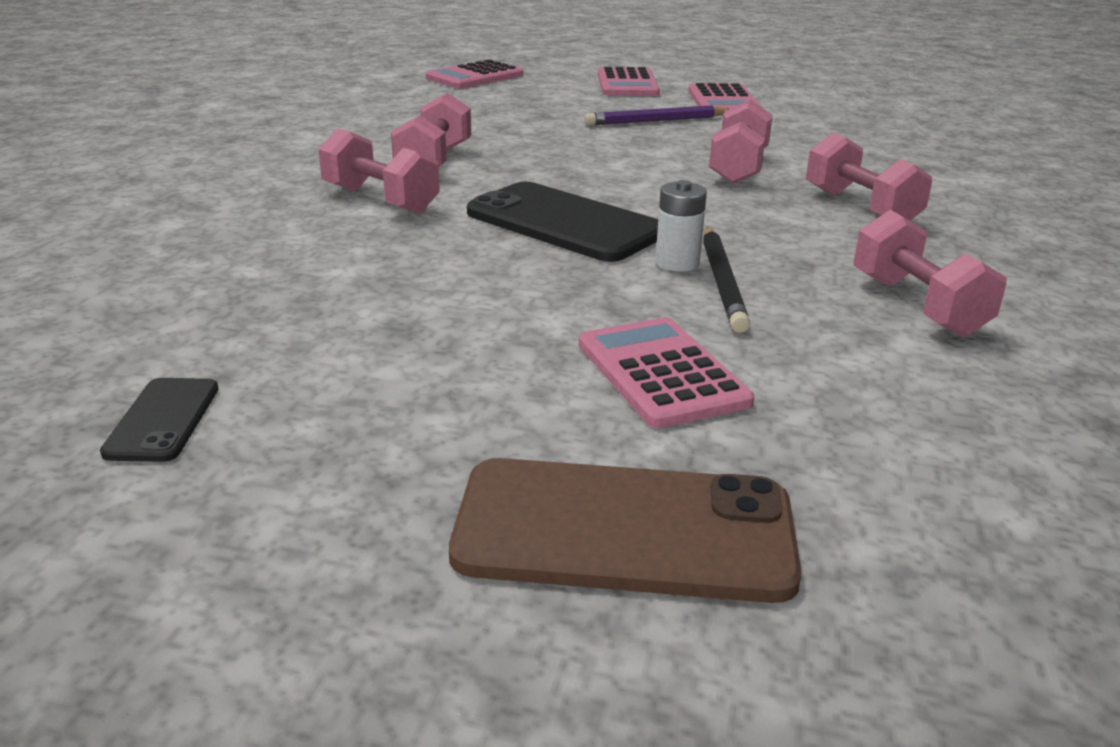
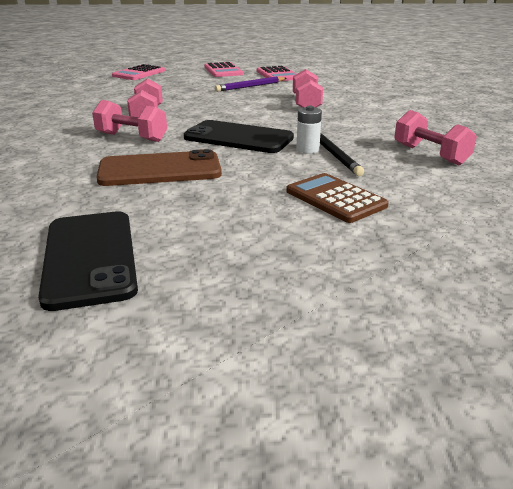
camera: 15 degrees left, 0 degrees up
(163, 420) = (90, 258): black phone -> black phone, size x2.02
(624, 531) = (367, 269): brown phone -> brown phone (160, 170)
(661, 373) = (335, 198): pink calculator -> brown calculator
(860, 207) = (376, 116): pink dumbbell -> none

